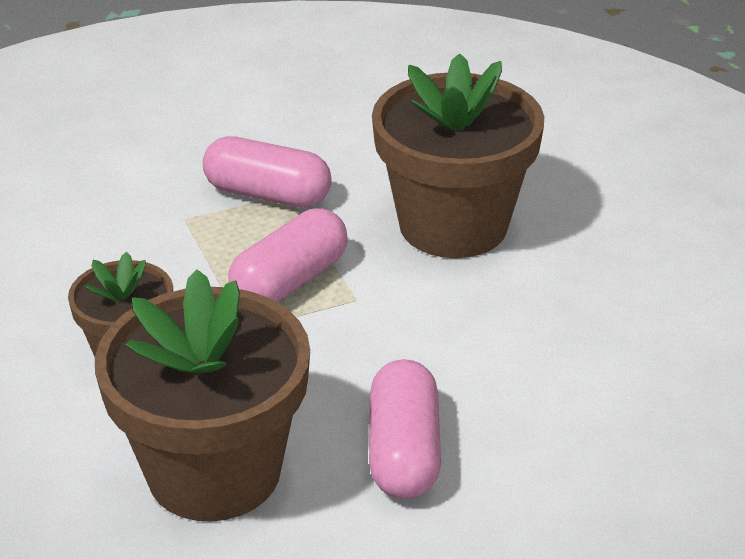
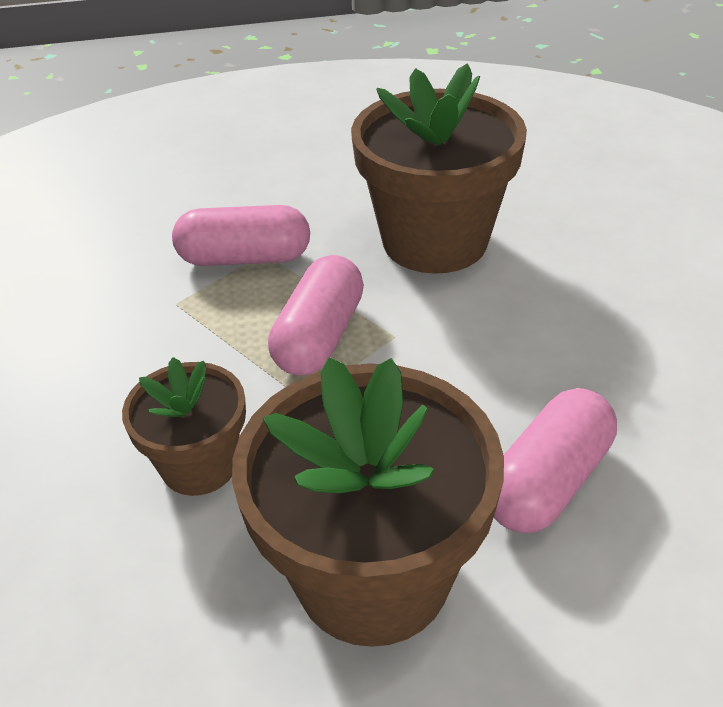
camera: 20 degrees left, 5 degrees up
(404, 451) = (548, 481): pink capsule -> pink capsule turned 60 degrees clockwise

